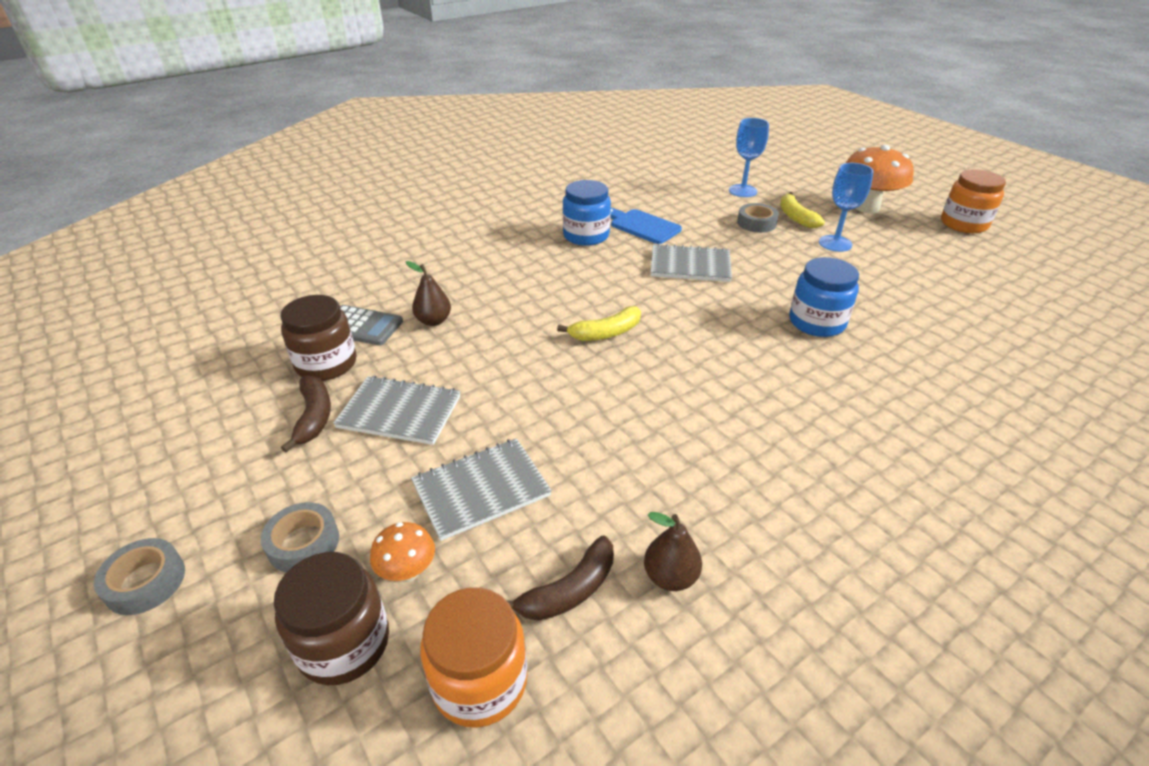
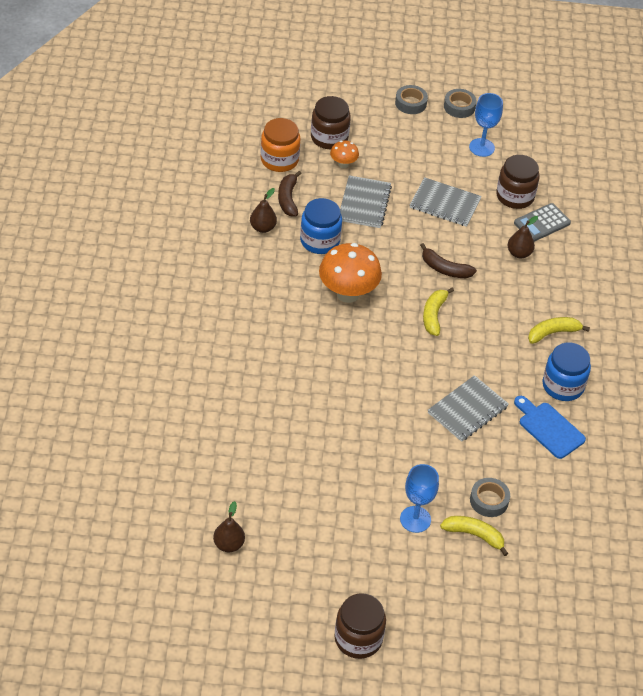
camera: 125 degrees right, 10 degrees up
(303, 543) = (388, 145): grey tape -> grey tape (459, 107)
(314, 417) = (470, 176): brown banana -> brown banana (445, 269)
(399, 412) = (445, 203): grey notebook -> grey notebook turned 60 degrees clockwise
(528, 261) = (553, 333): none -> yellow banana
(642, 226) = (549, 428): blue cutting board -> blue cutting board turned 120 degrees counterclockwise
(742, 191) = (551, 544): blue goblet -> blue goblet (481, 147)
(817, 322) = (346, 416): blue jar -> blue jar (320, 241)
(867, 208) = (443, 601): orange mushroom -> orange mushroom (347, 294)
(963, 224) = (358, 638): orange jar -> brown jar
(1052, 313) = (228, 544): none -> brown pear

